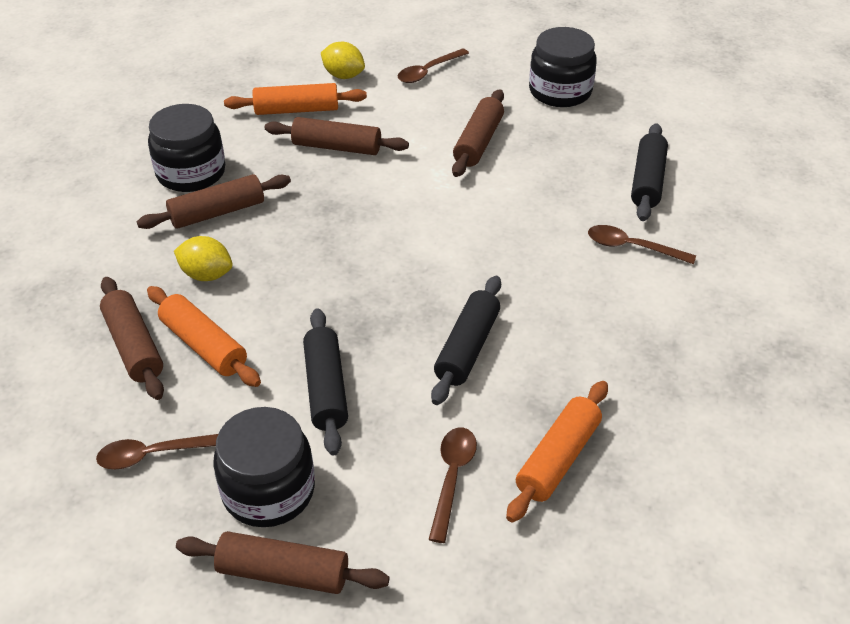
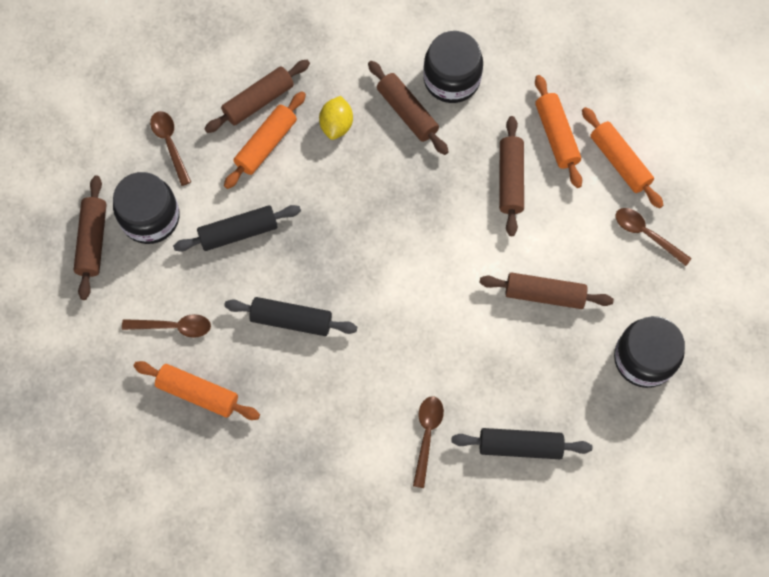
camera: 80 degrees right, 25 degrees up
(343, 75) = (619, 162): yellow lemon -> orange rolling pin

